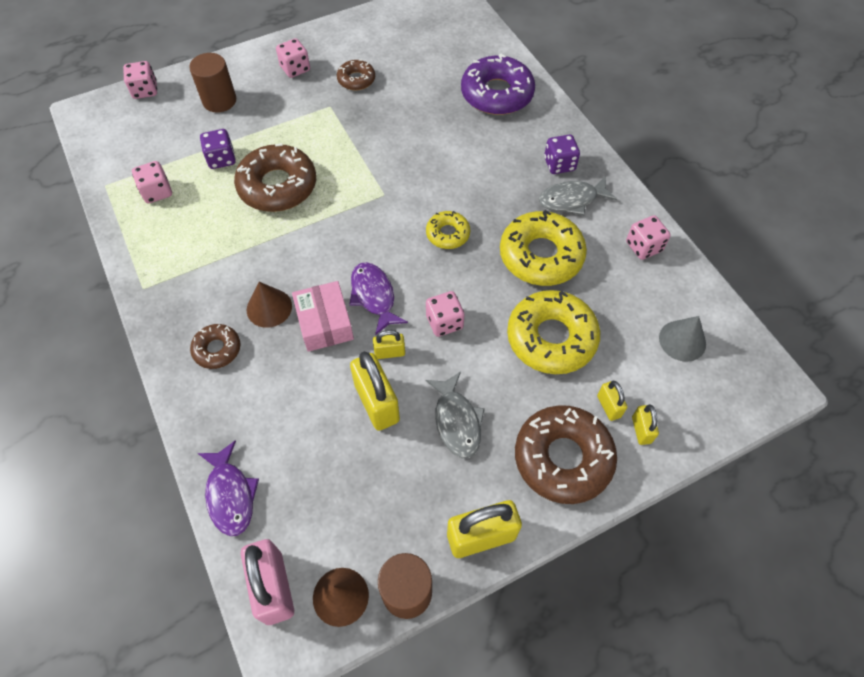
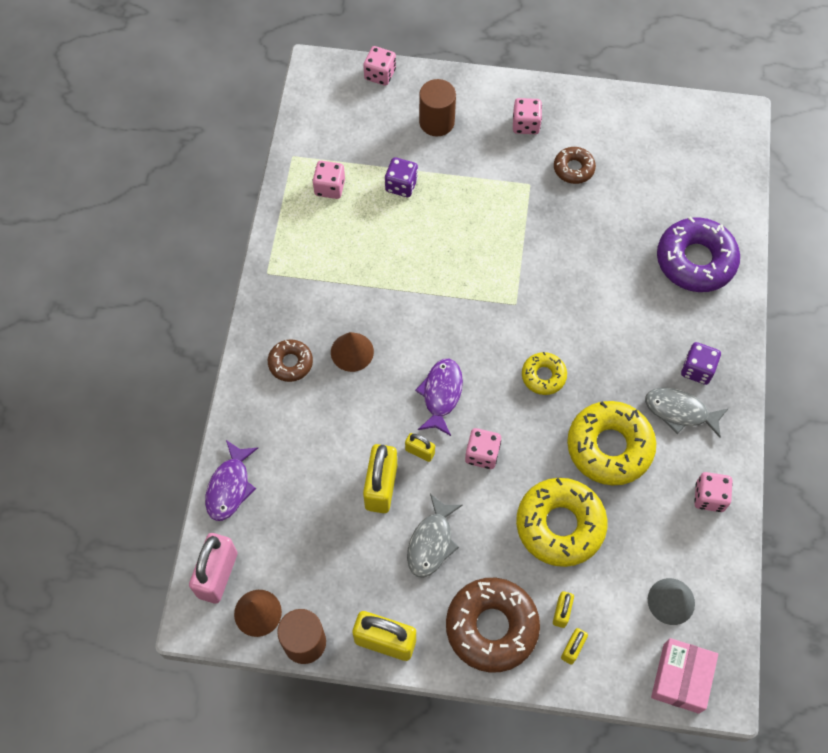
camera: 35 degrees right, 5 degrees up
(277, 186) = (431, 241): brown donut -> none
(325, 323) = (386, 393): pink box -> pink box (681, 678)

